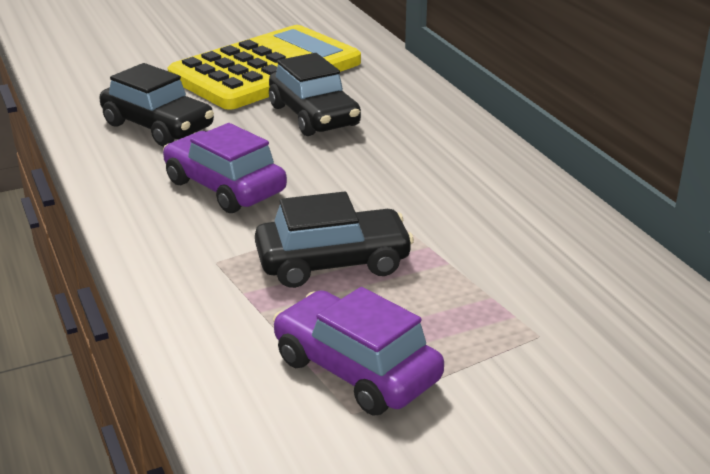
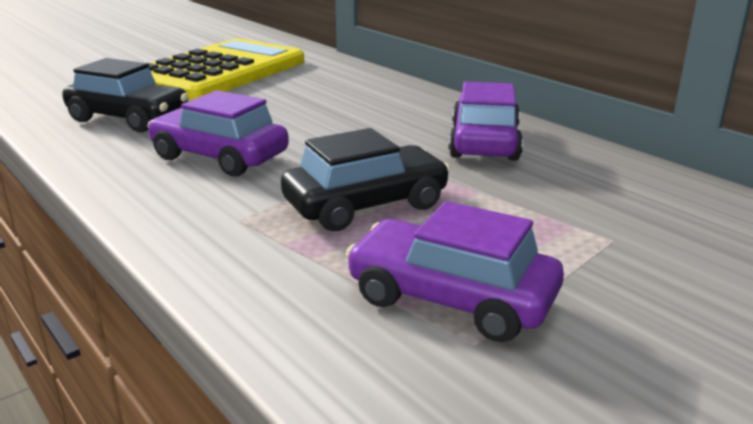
camera: 15 degrees left, 5 degrees down
(314, 116) = (281, 98): black car -> none
(489, 202) = (484, 142): none -> purple car

